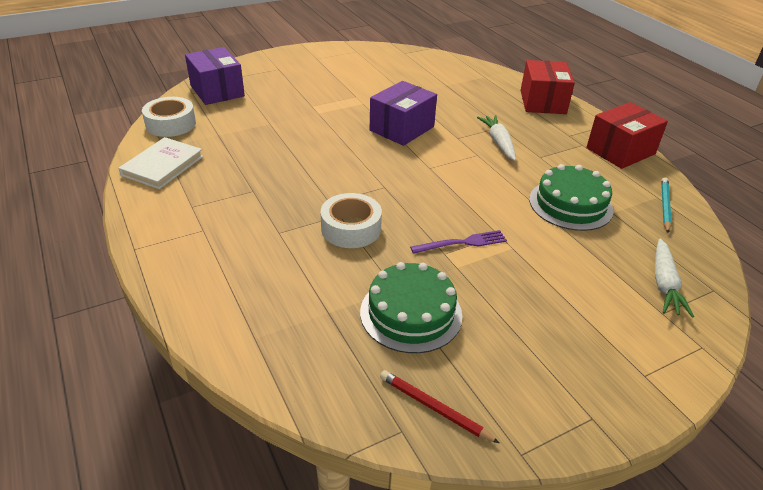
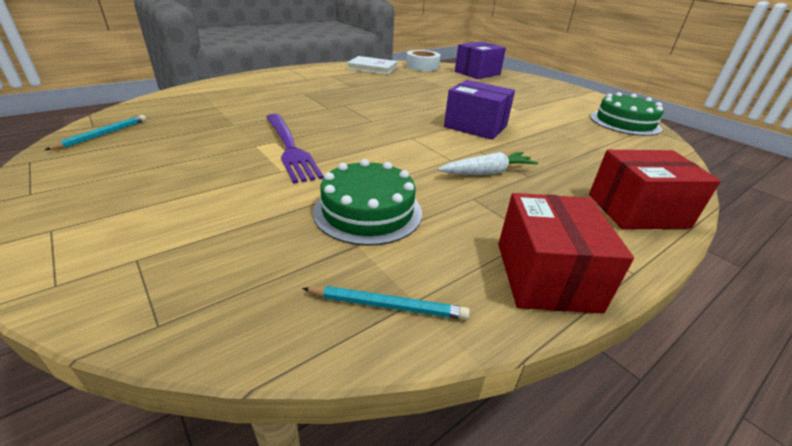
camera: 80 degrees right, 5 degrees down
(351, 228) = (310, 111): white tape -> none
(411, 313) = (204, 129): green cake -> green cake (625, 122)
(434, 408) = (102, 135): red pencil -> turquoise pencil
(462, 243) = (290, 148): purple fork -> purple fork, size x1.67
(620, 151) = (545, 276): red box -> red box turned 45 degrees clockwise
(664, 284) = (190, 270): white carrot -> none

